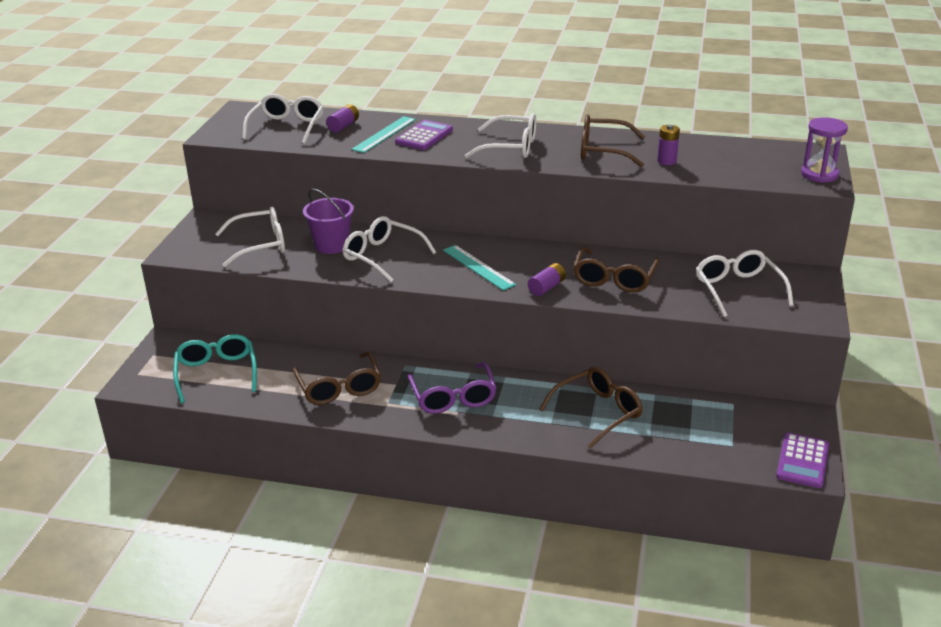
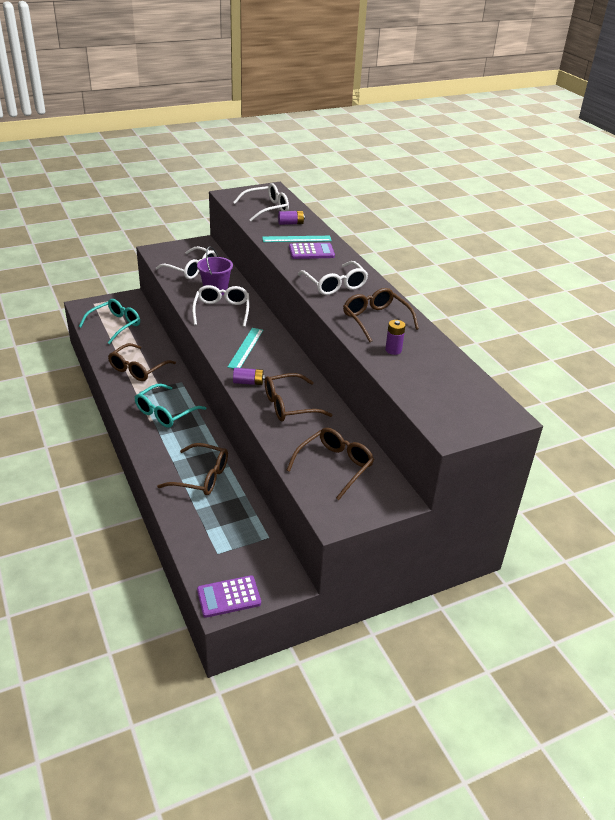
camera: 50 degrees right, 5 degrees up
(453, 397) = (166, 412): purple glasses -> turquoise glasses
(738, 290) = (334, 466): white glasses -> brown glasses
(819, 174) = (462, 426): purple hourglass -> none

